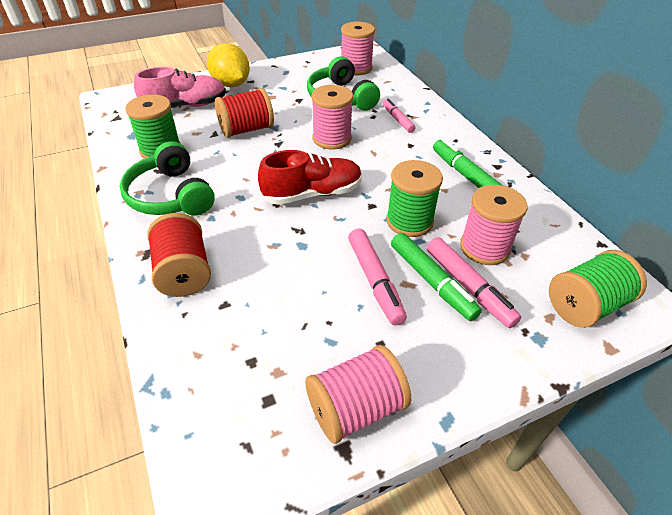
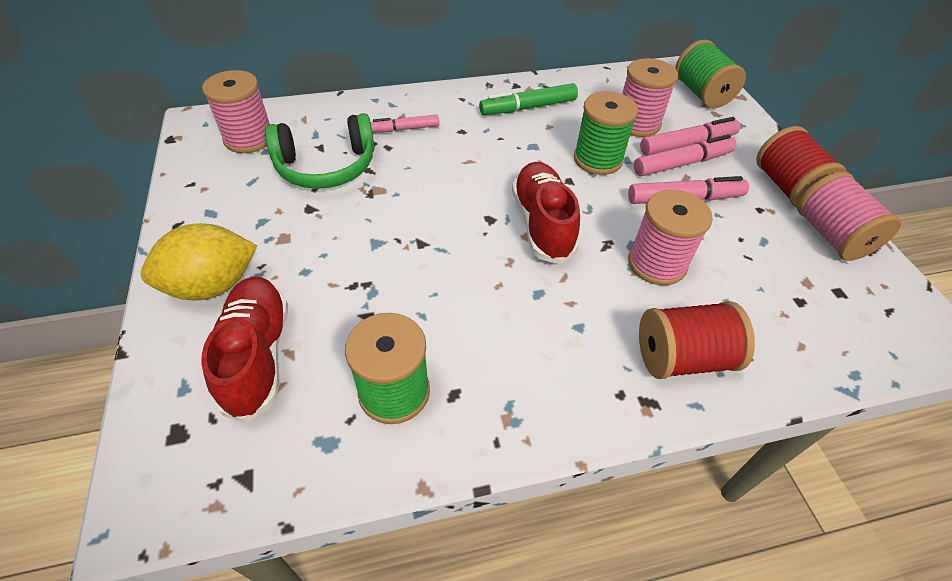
camera: 80 degrees left, 5 degrees up
(170, 196) = (524, 375): green headphones -> none
(185, 106) = (257, 355): pink shoe -> red shoe
(246, 130) = (372, 275): red spool -> red spool (787, 187)
(332, 138) = (427, 190): pink spool -> pink spool (657, 263)
(431, 281) = (682, 163): green marker -> pink marker

